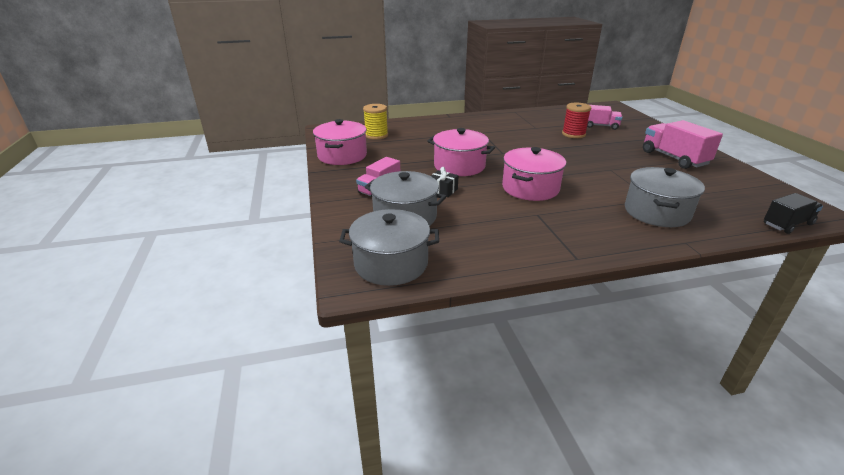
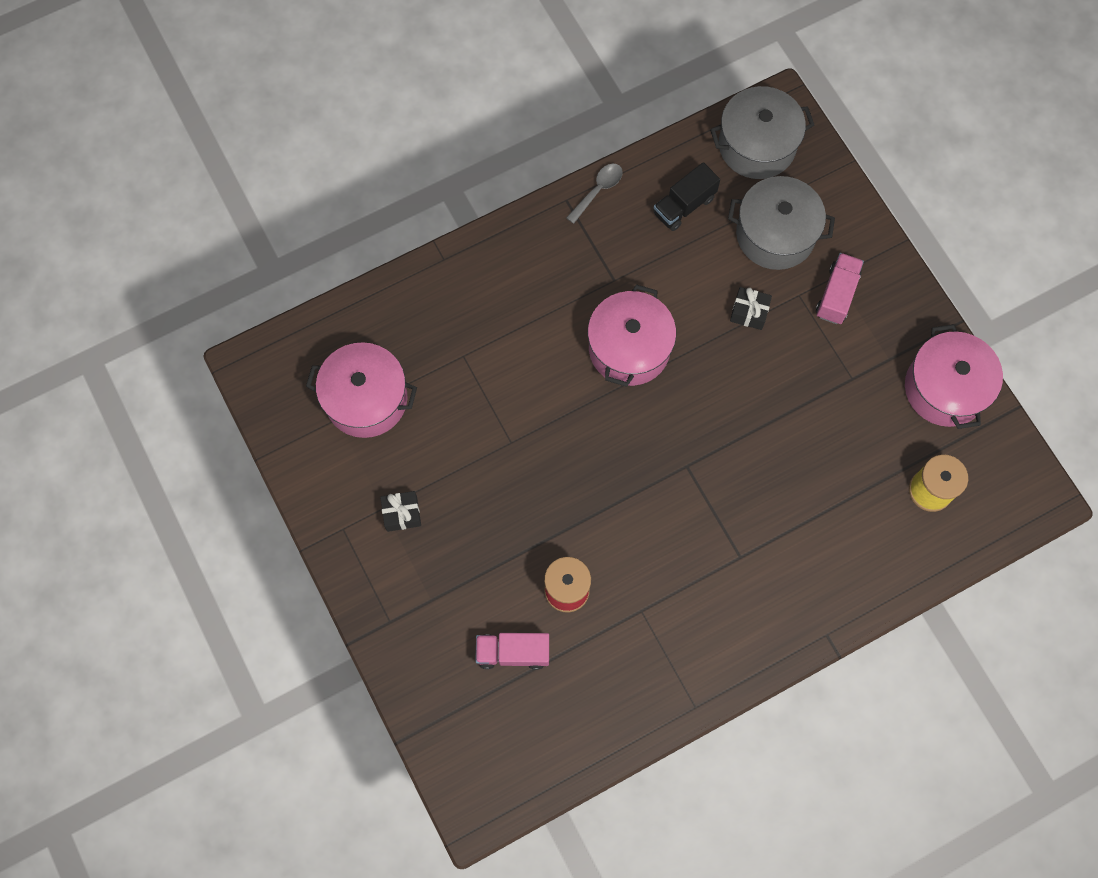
camera: 165 degrees right, 40 degrees up
(459, 166) = (745, 396): pink pot -> pink pot (366, 399)
(547, 259) = (598, 190): none -> grey spoon
(656, 212) = (464, 321): grey pot -> none
(674, 158) = (402, 514): pink truck -> black gift
(787, 224) = (310, 329): black truck -> black truck (684, 205)

